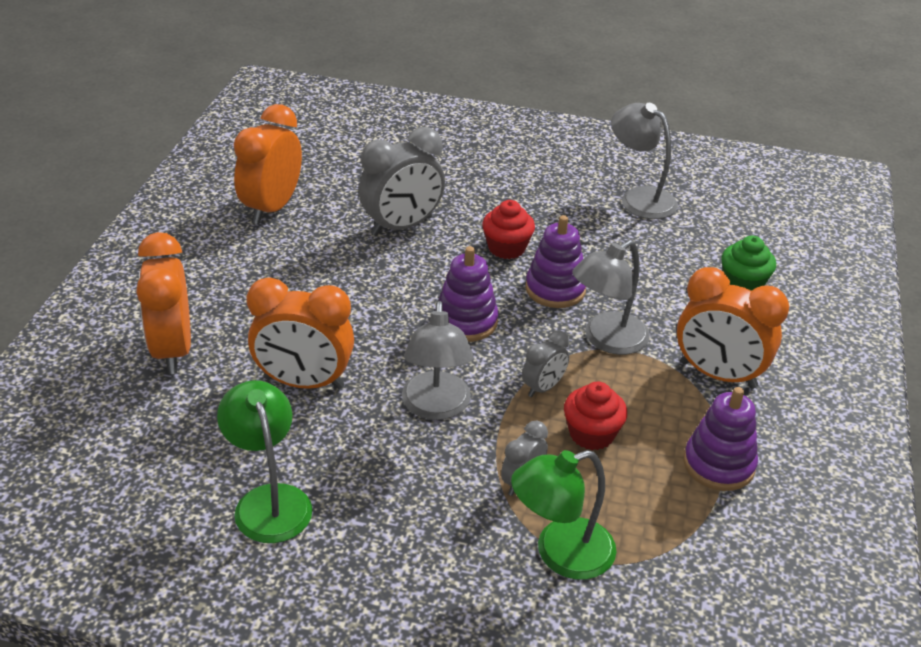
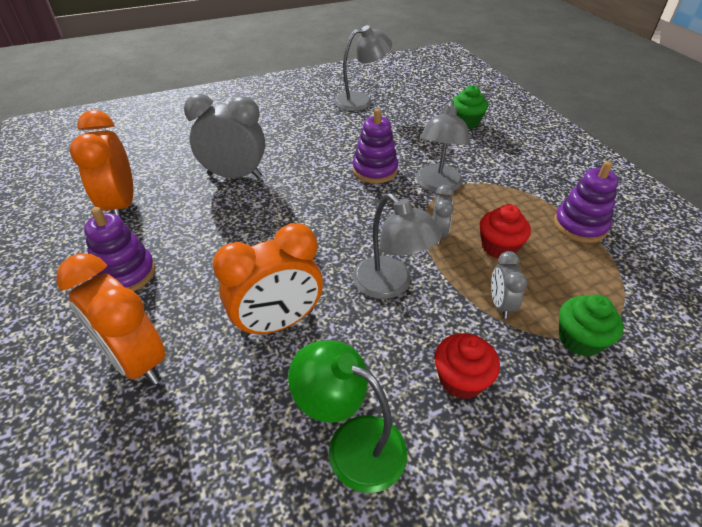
camera: 35 degrees left, 5 degrees up
(402, 226) = (234, 176): grey clock -> grey clock turned 105 degrees counterclockwise
(466, 321) = (344, 216): purple stacking toy -> purple stacking toy (126, 274)
(506, 248) = (318, 159): red cupcake -> red cupcake (461, 379)
(560, 554) = (579, 339): green lamp -> green cupcake
(639, 198) = (361, 100): grey lamp -> grey lamp turned 150 degrees clockwise
(718, 375) = (515, 175): orange clock -> none

